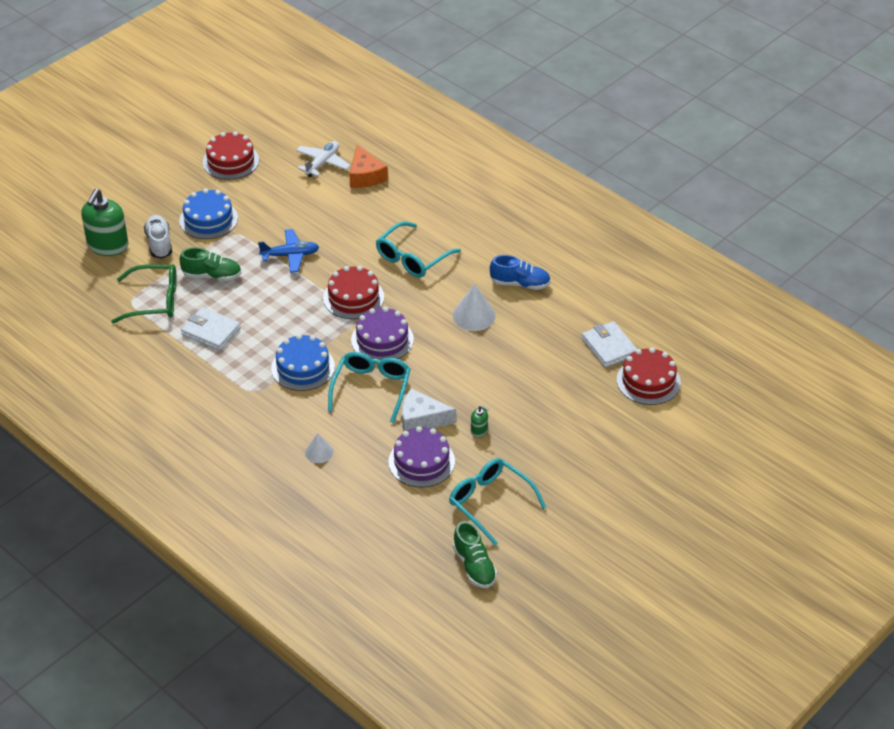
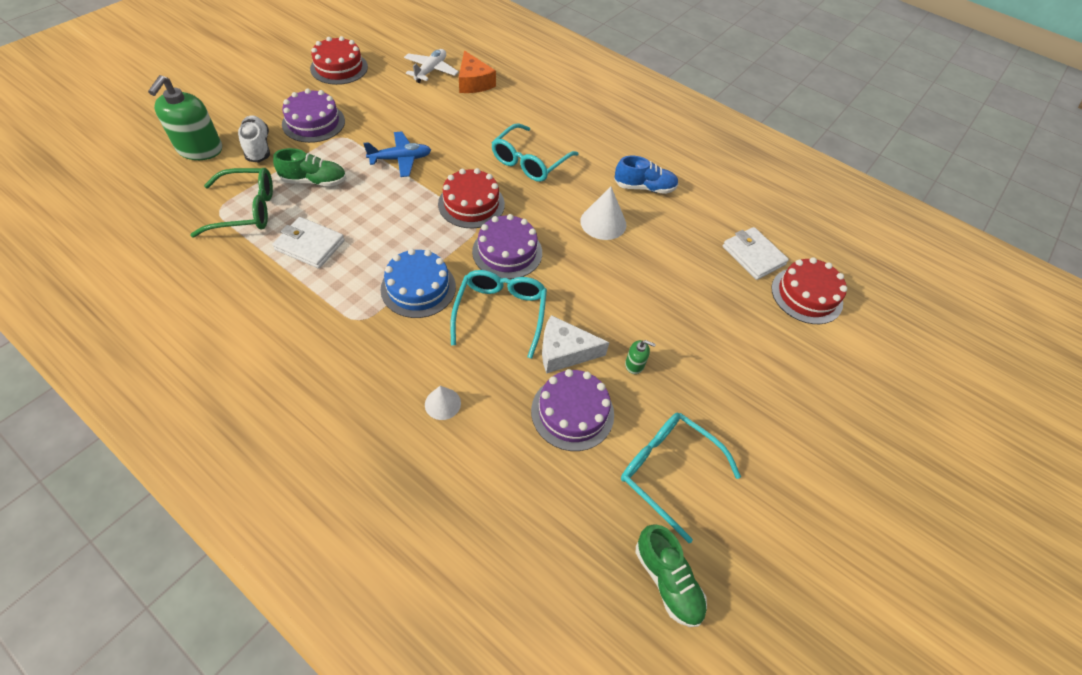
camera: 10 degrees left, 10 degrees up
(208, 219) = (313, 122): blue cake -> purple cake

